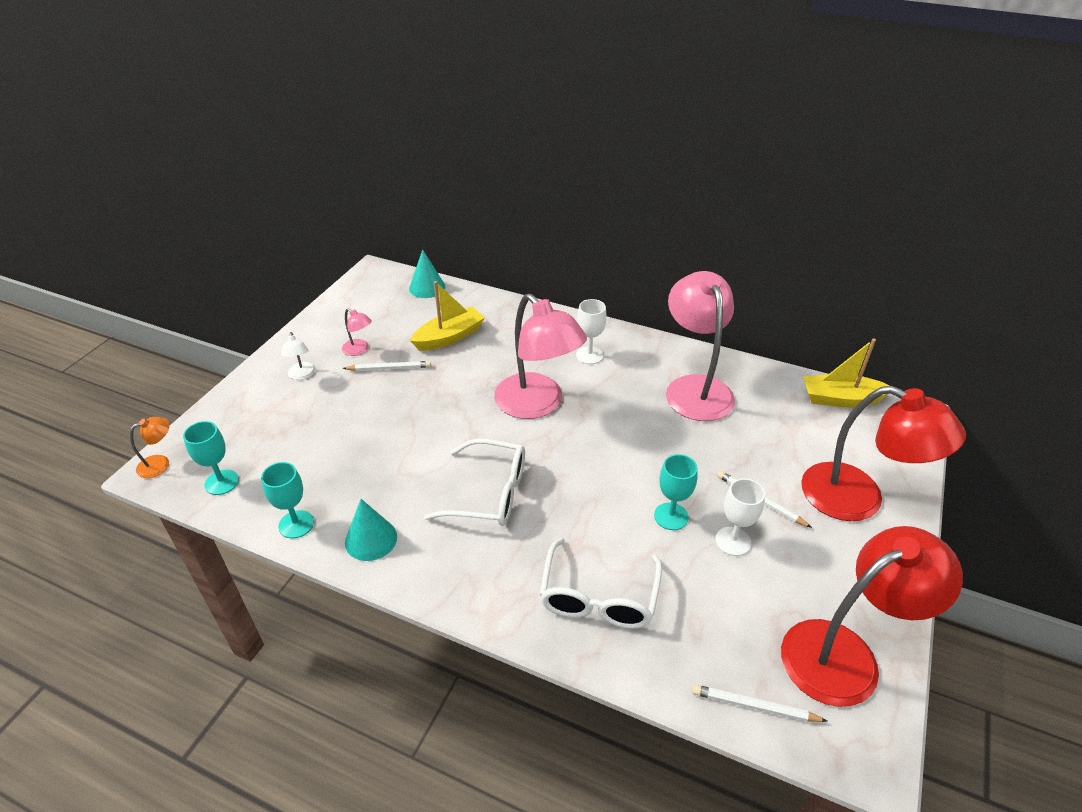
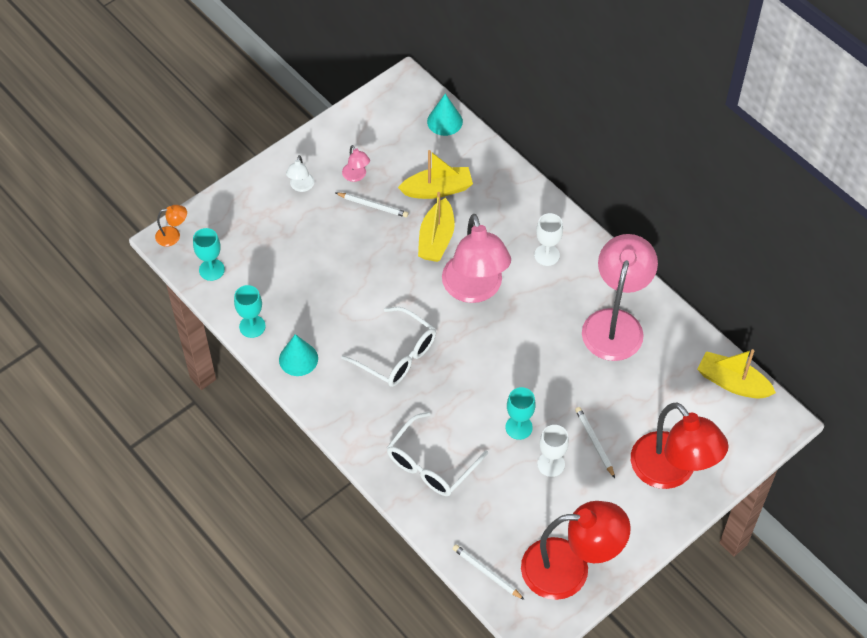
camera: 25 degrees right, 15 degrees up
(471, 375) = (436, 239): none -> yellow boat

